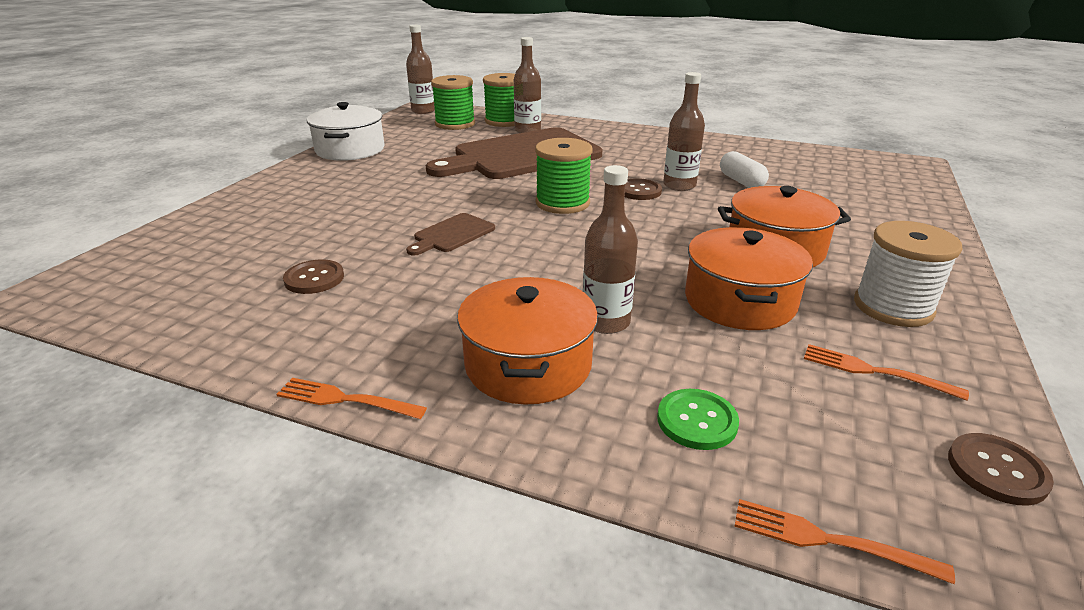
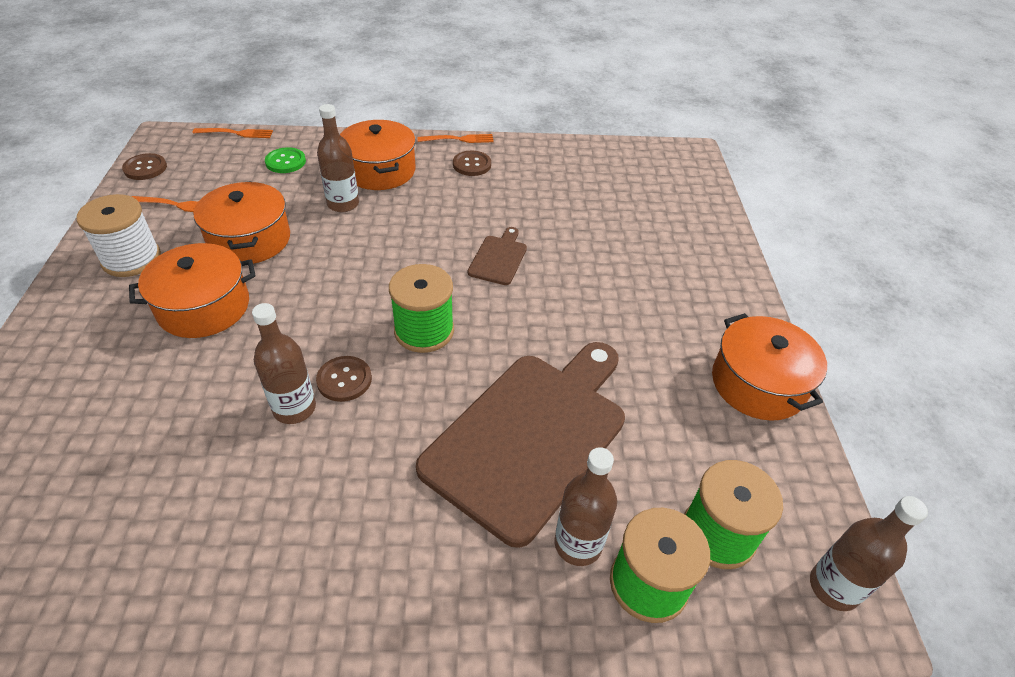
camera: 155 degrees right, 15 degrees up
(314, 278) = (554, 195): brown button -> brown button (472, 165)
(350, 150) = (758, 383): white pot -> orange pot
(741, 181) = (208, 444): white capsule -> none

